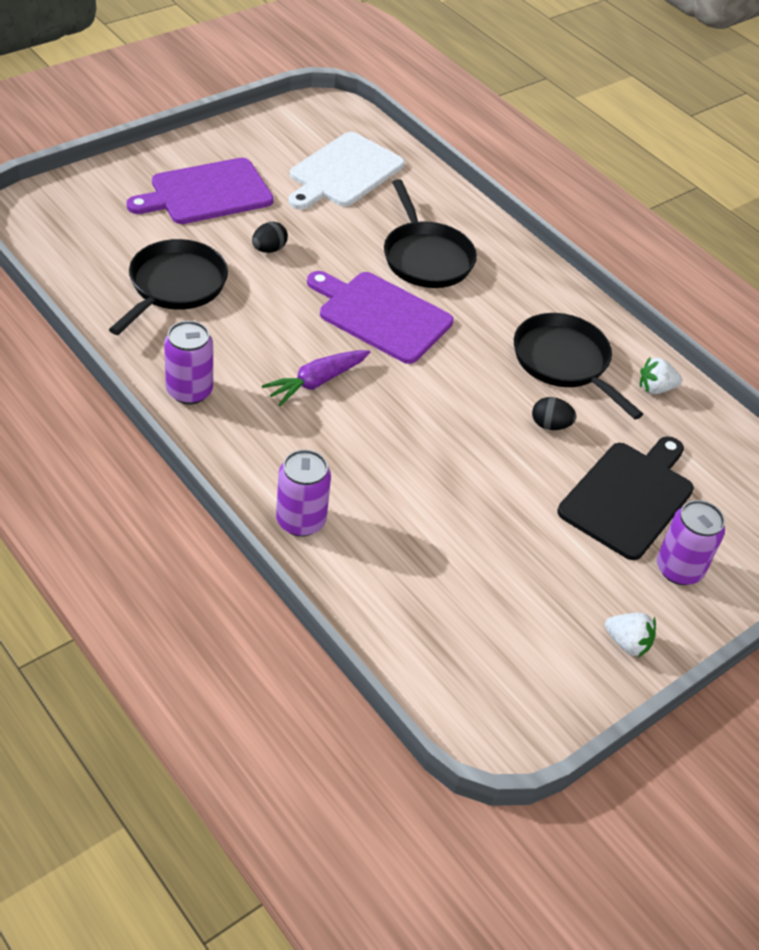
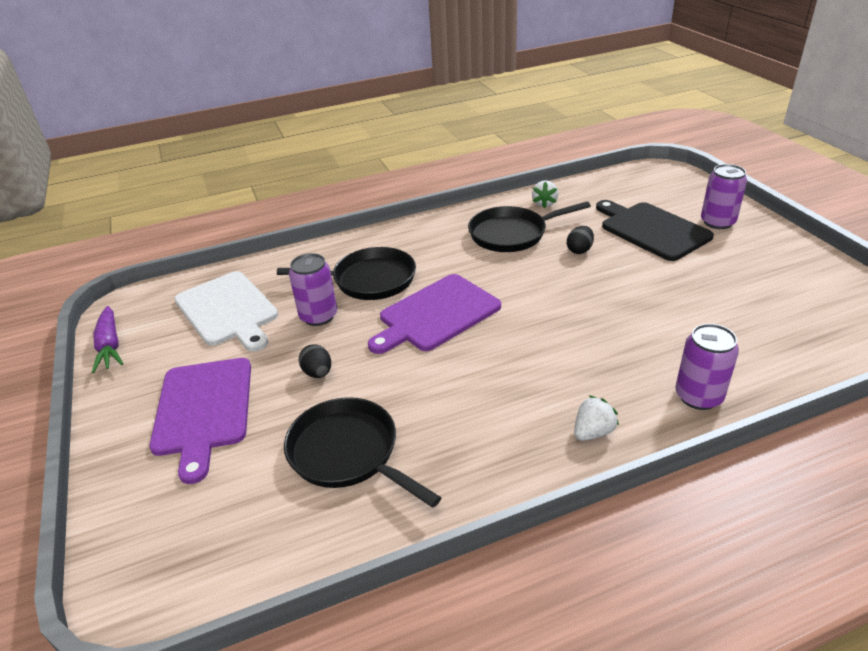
camera: 65 degrees left, 10 degrees down
(189, 391) = (518, 458): purple can -> purple can (318, 316)
(316, 382) = (517, 364): purple carrot -> purple carrot (110, 346)
(627, 643) = (791, 252): white strawberry -> white strawberry (592, 432)

